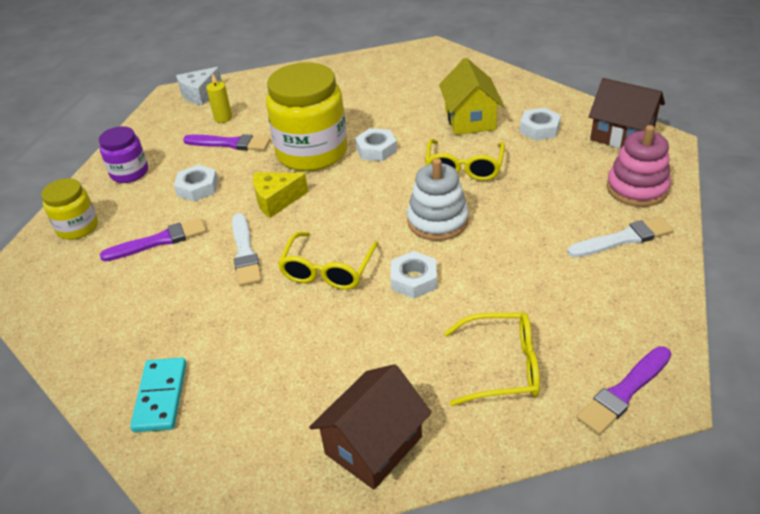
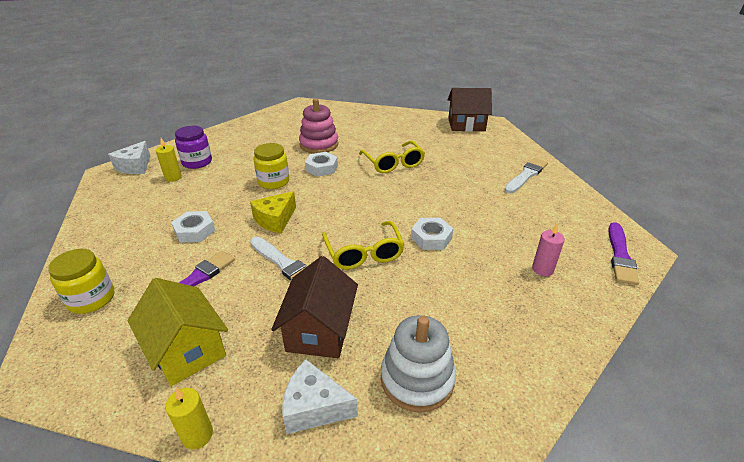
camera: 35 degrees left, 5 degrees down
(69, 375) = (197, 435): none -> yellow candle
(129, 173) = (113, 239): purple jar -> purple jar (197, 162)
(161, 396) = (314, 407): turquoise domino -> white cheese
(230, 143) = (196, 193): purple brush -> none
(312, 152) = (273, 182): yellow jar -> yellow jar, size x0.53
(373, 445) = (521, 358): brown house -> brown house (319, 330)
(437, 221) = (409, 198): white stacking toy -> white stacking toy (417, 379)
(470, 119) = (368, 136): yellow house -> yellow house (187, 349)
(502, 367) = (542, 269): yellow glasses -> pink candle
(539, 129) = (417, 132): white nut -> none
(636, 188) = (504, 148): pink stacking toy -> pink stacking toy (319, 144)

